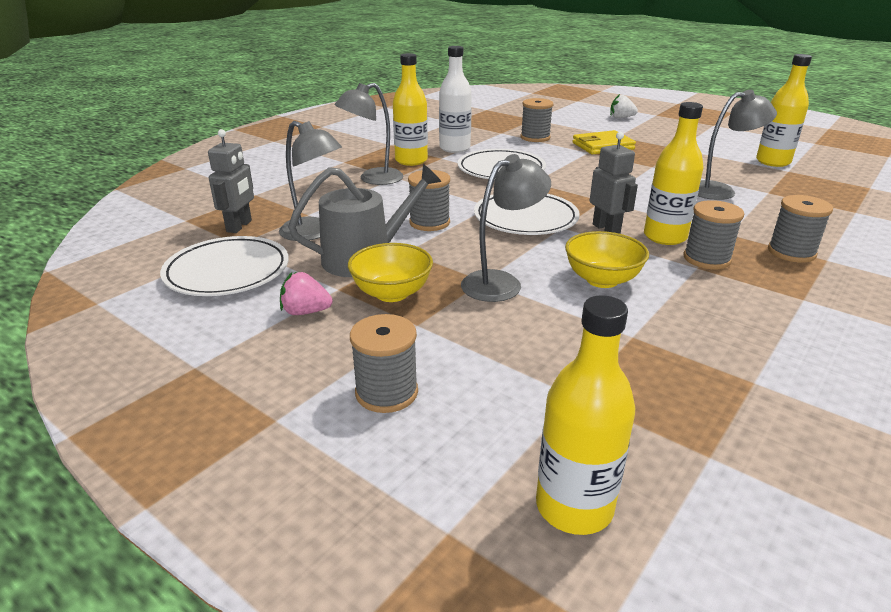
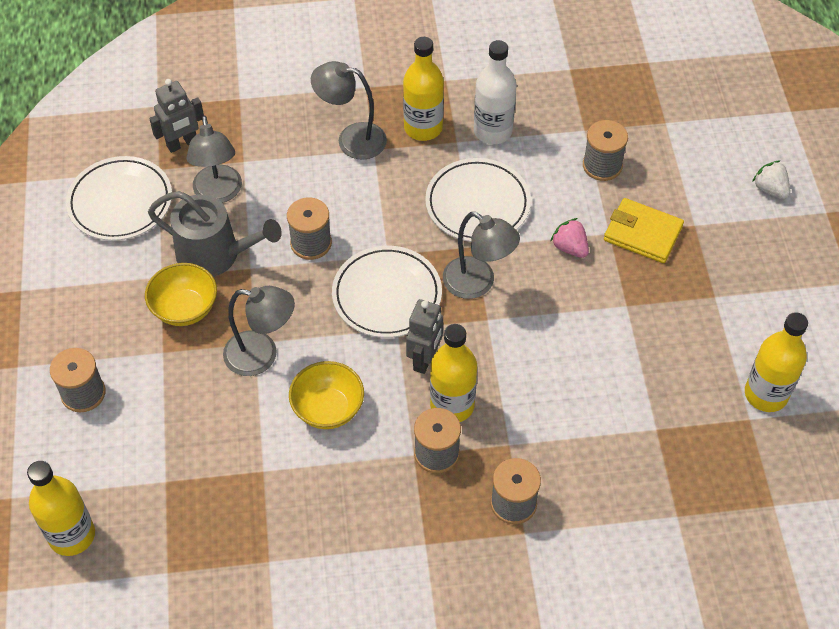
camera: 45 degrees right, 25 degrees up
(305, 312) = (119, 286): pink strawberry -> pink strawberry (570, 247)
(720, 191) = (615, 391): grey lamp -> grey lamp (478, 284)

